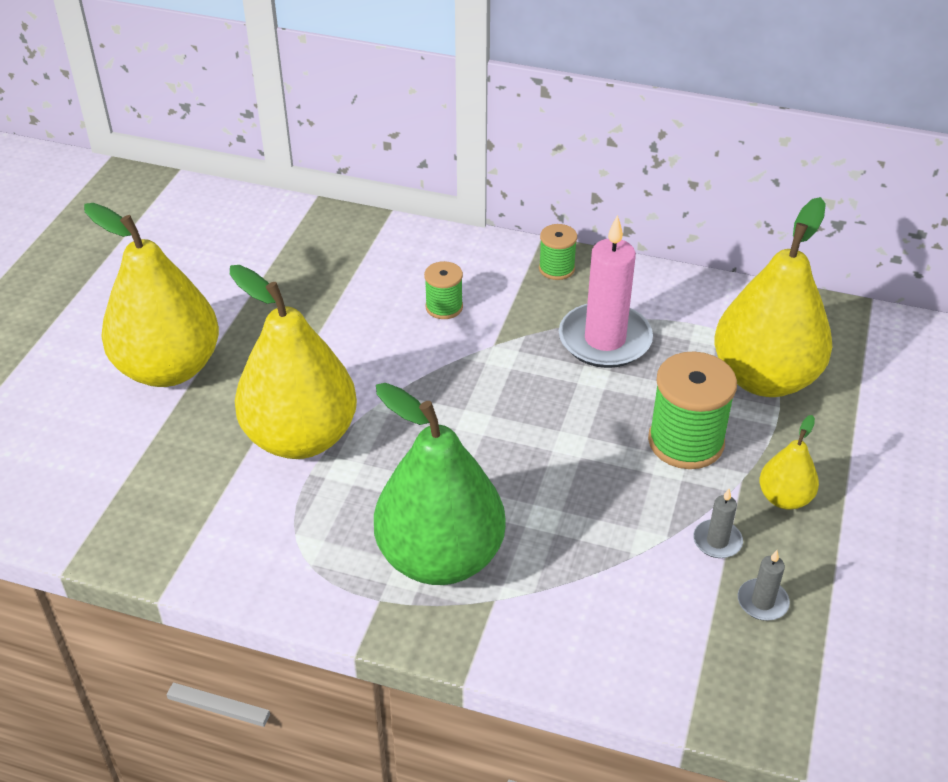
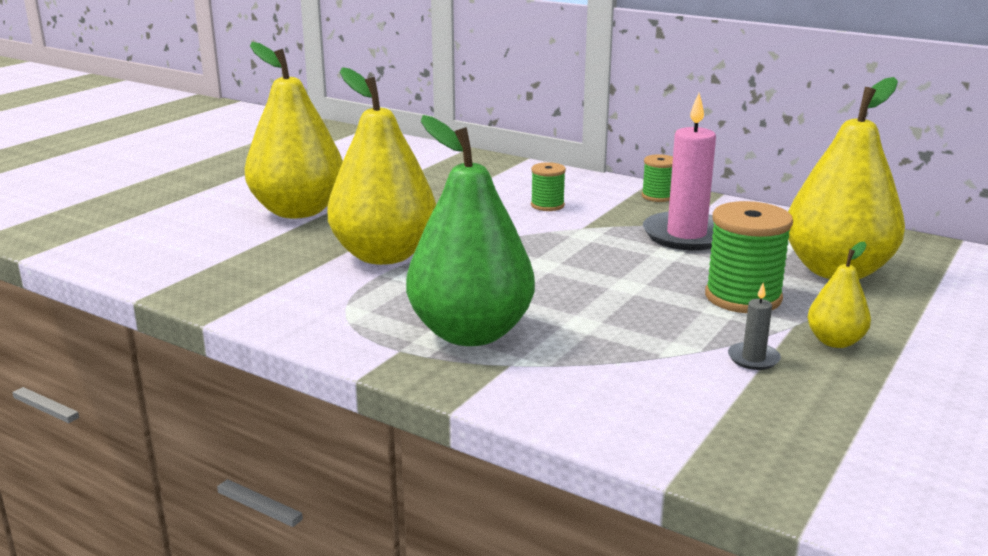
camera: 15 degrees right, 20 degrees down
(762, 602) = (789, 403): grey candle -> none

